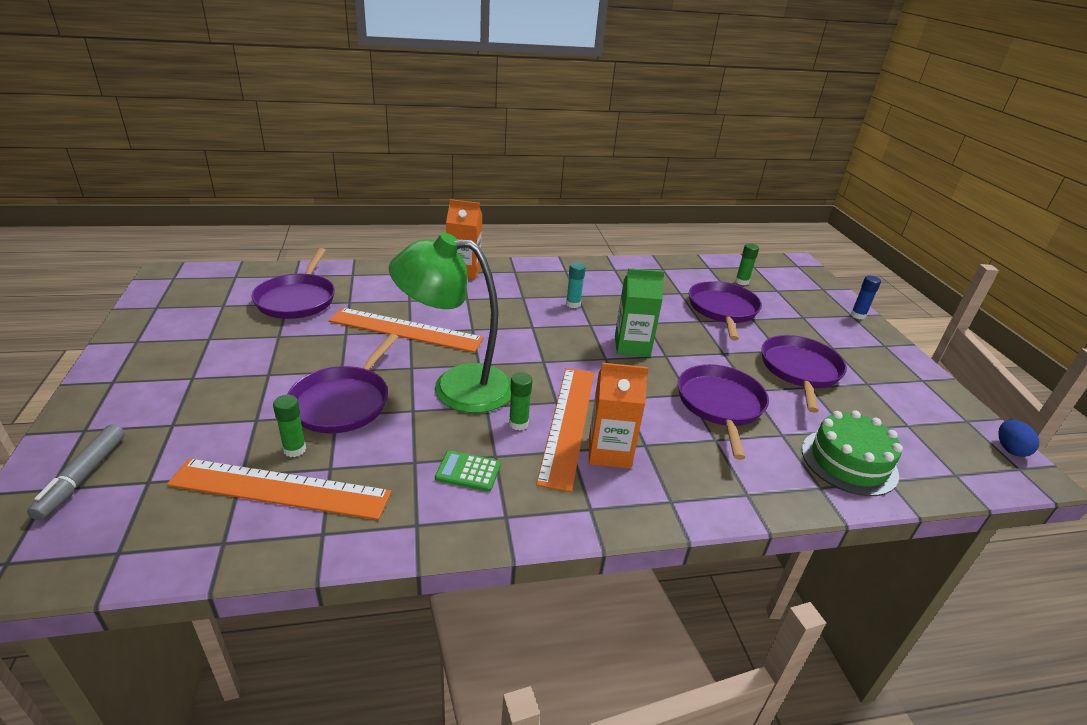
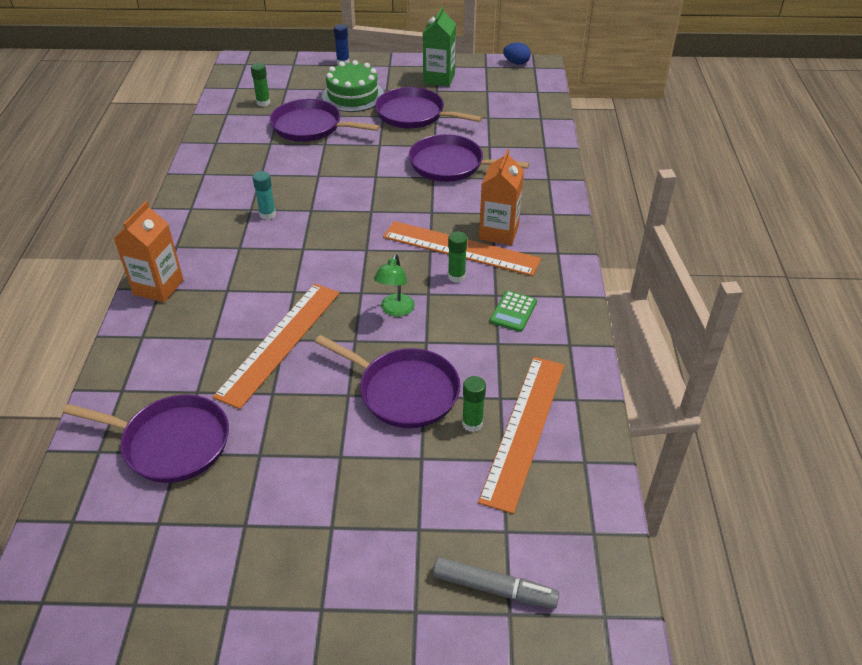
camera: 75 degrees left, 10 degrees up
(456, 387) = (395, 310): green lamp -> green lamp, size x0.43
(632, 346) = (356, 192): green carton -> green carton (439, 79)
(849, 462) = (521, 127): green cake -> green cake (353, 95)

